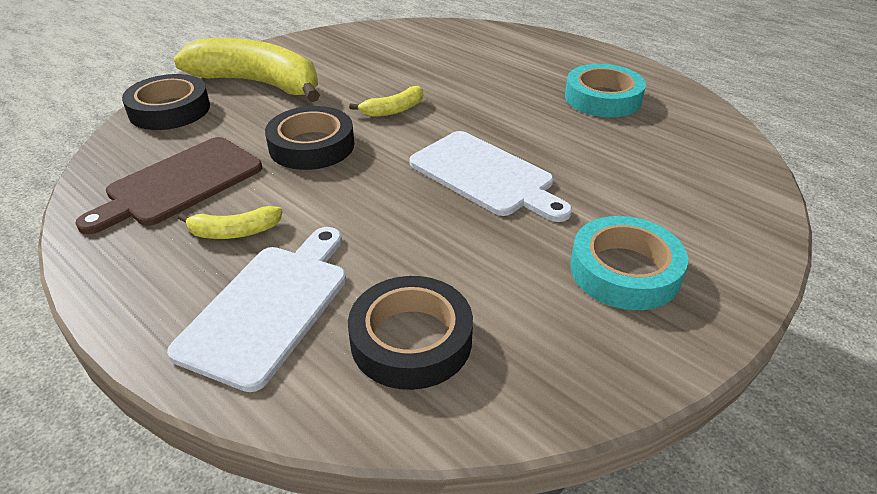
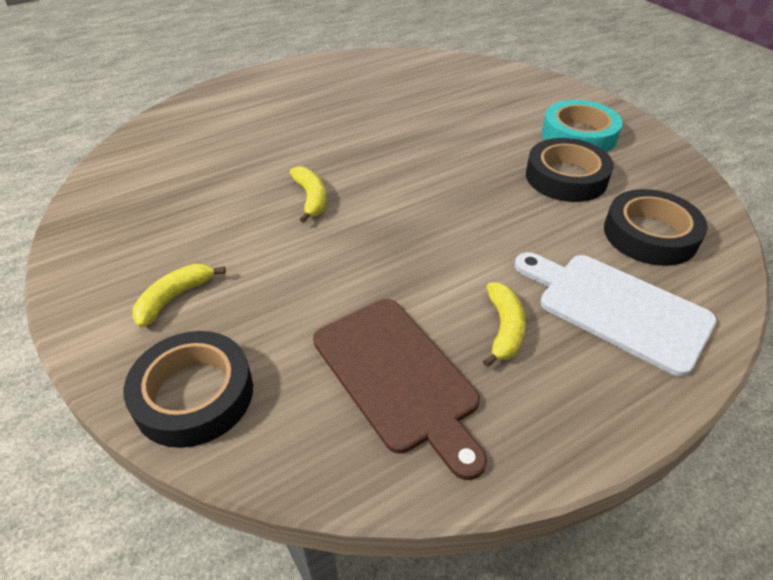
camera: 75 degrees left, 5 degrees up
(258, 83) = (174, 298): yellow banana -> yellow banana, size x0.44
(311, 146) = (358, 262): black tape -> black tape (566, 177)
(485, 175) = (450, 166): white cutting board -> none
(603, 98) = (354, 89): turquoise tape -> none

